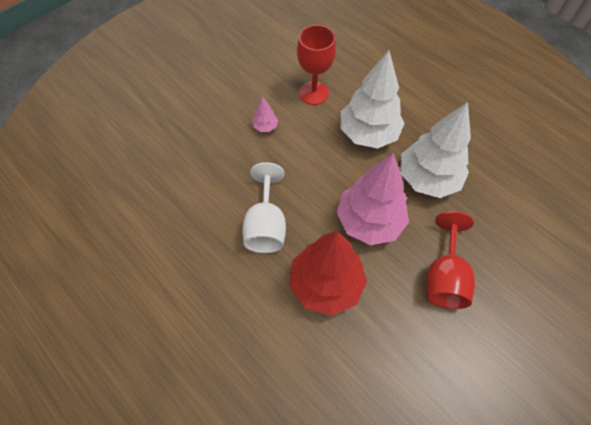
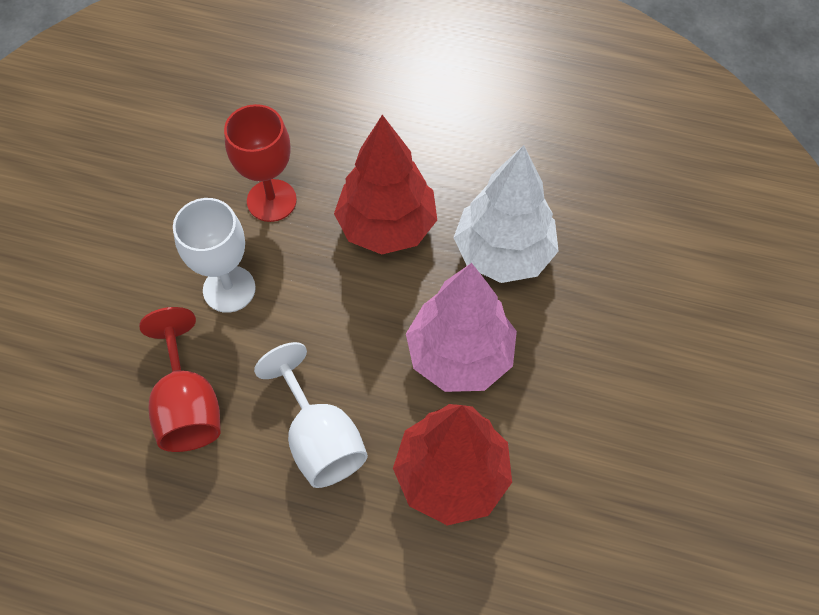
camera: 30 degrees left, 0 degrees up
(265, 127) = (229, 289): pink tree -> white goblet
(368, 134) = (387, 226): white tree -> red tree
(444, 277) = (596, 380): red goblet -> red goblet (188, 405)

